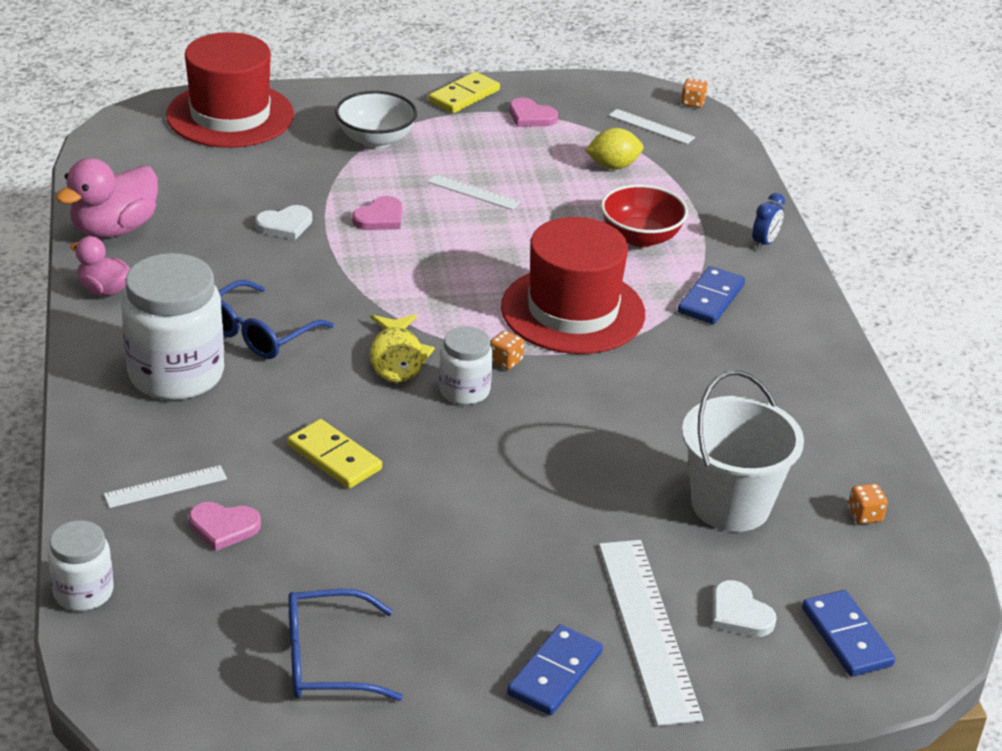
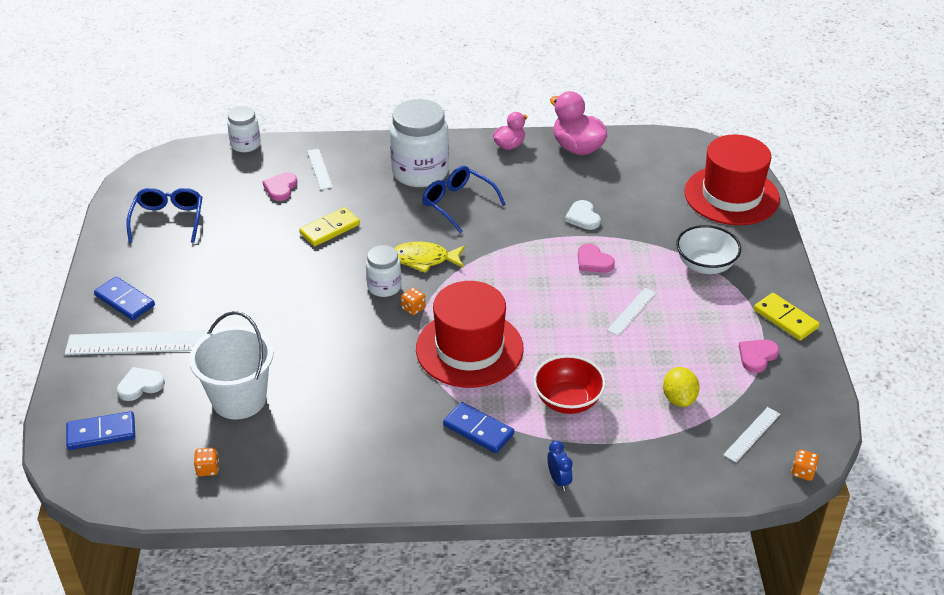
camera: 100 degrees right, 5 degrees up
(764, 243) = (559, 480): blue clock -> blue clock turned 150 degrees counterclockwise

